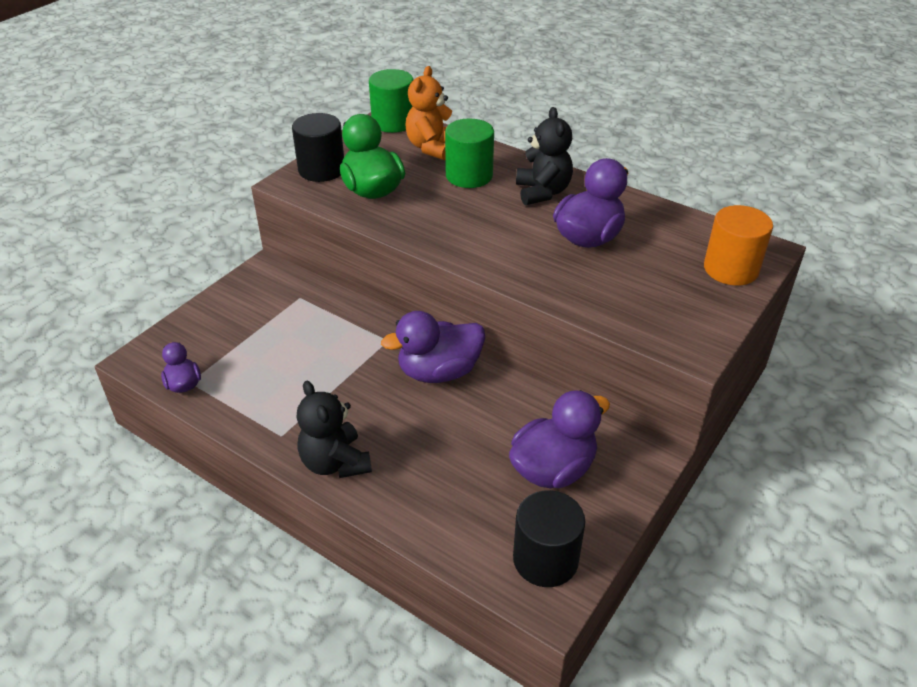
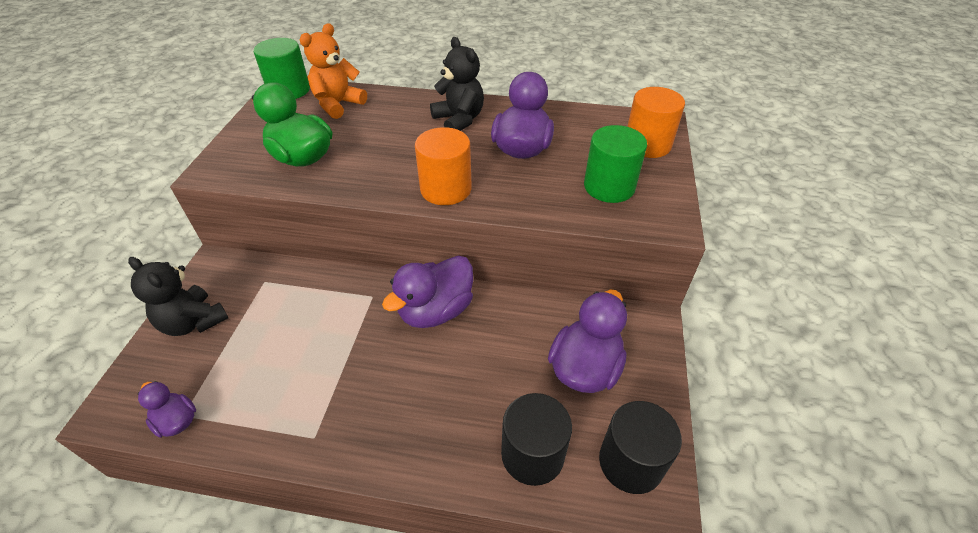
camera: 25 degrees left, 5 degrees up
(321, 170) = (239, 150): black cylinder -> black cylinder (532, 454)
(335, 463) = (385, 445): black teddy bear -> black teddy bear (193, 322)
(432, 147) = (338, 104): orange teddy bear -> orange teddy bear turned 45 degrees clockwise
(469, 176) = (386, 121): green cylinder -> green cylinder (609, 187)
(487, 255) = (446, 189): none -> orange cylinder

